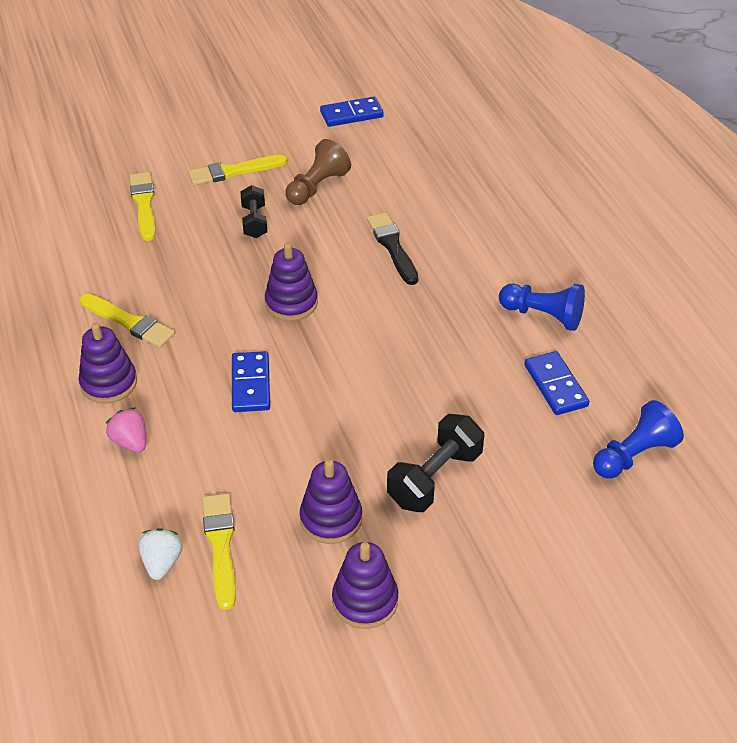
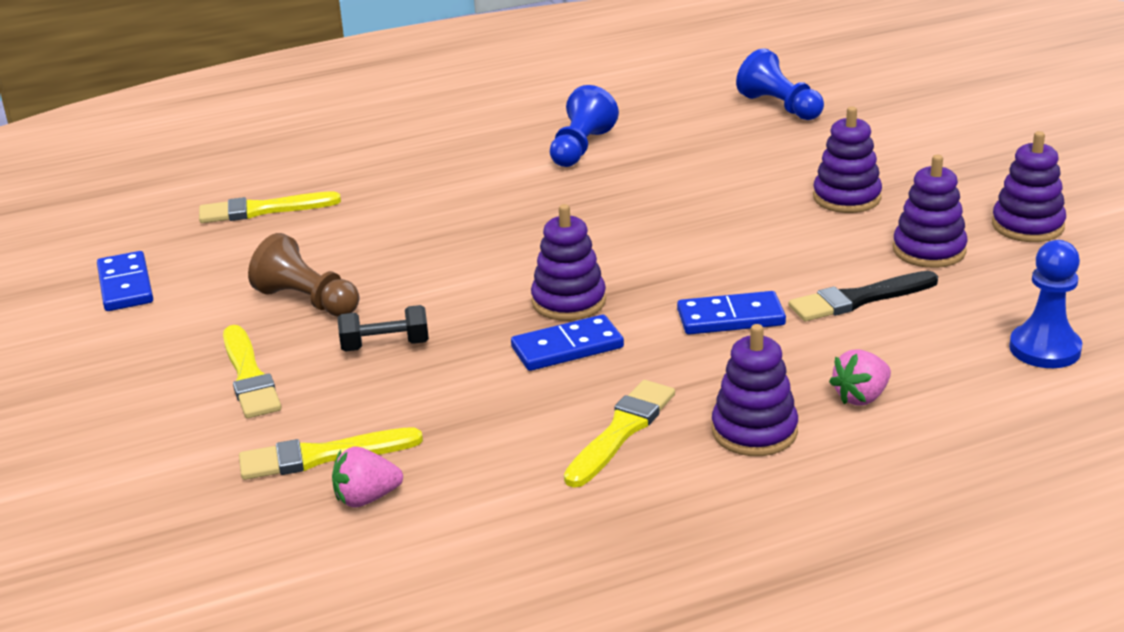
camera: 90 degrees left, 15 degrees down
(99, 222) = (366, 498): none -> pink strawberry
(162, 562) = (1044, 349): white strawberry -> blue pawn
(221, 545) = (1000, 313): yellow brush -> yellow brush (263, 210)
(392, 246) = (452, 238): black brush -> black brush (859, 299)
(434, 478) = (846, 198): black dumbbell -> purple stacking toy
(555, 385) = (692, 141): blue domino -> blue domino (567, 348)

